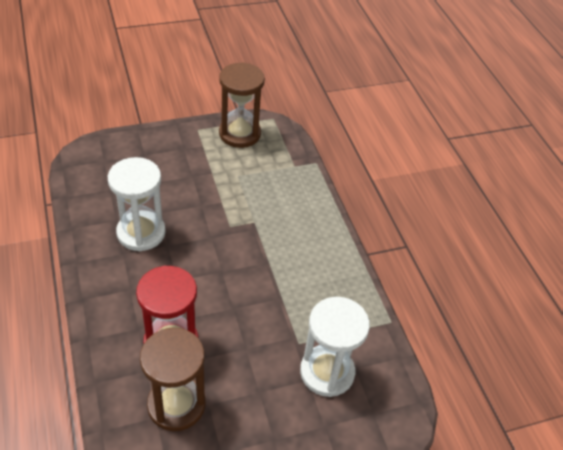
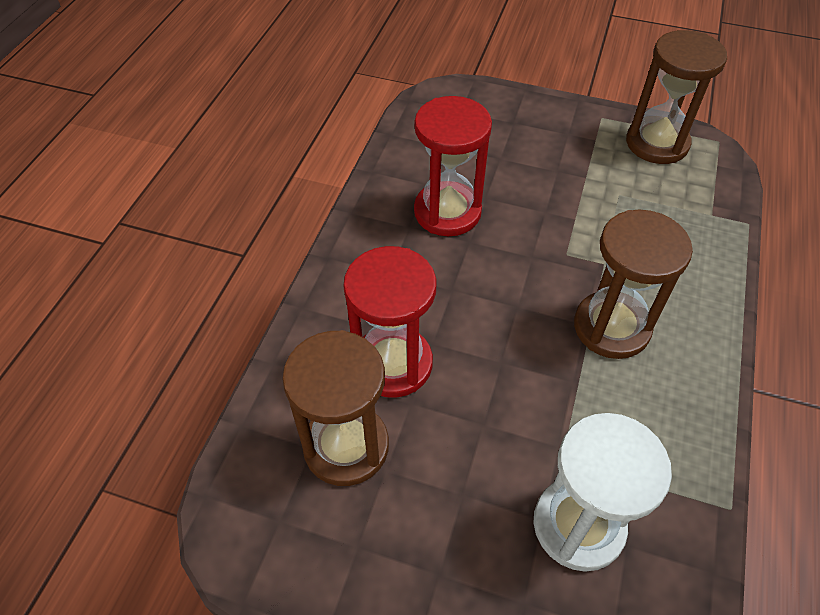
camera: 40 degrees right, 5 degrees up
(141, 233) = (447, 212): white hourglass -> red hourglass
(280, 257) = (611, 327): none -> brown hourglass

